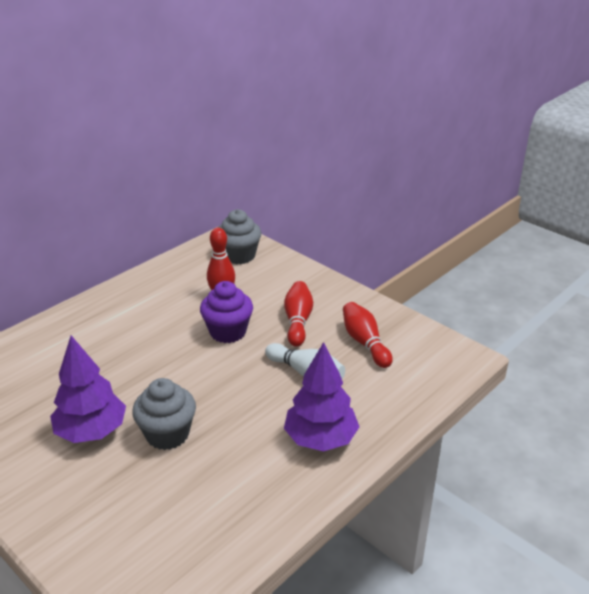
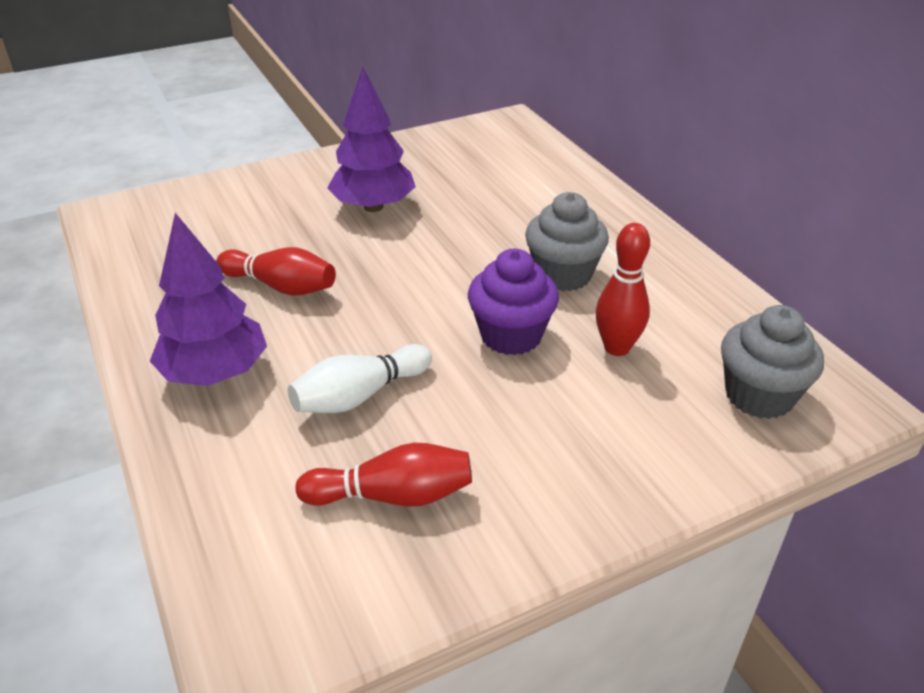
camera: 110 degrees right, 5 degrees up
(167, 434) = (328, 253): grey cupcake -> grey cupcake (563, 275)
(298, 321) = (503, 422): red bowling pin -> red bowling pin (281, 286)

